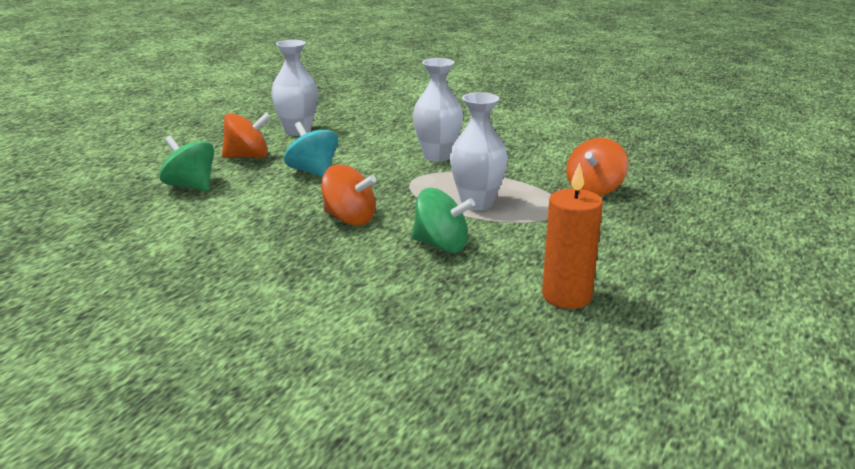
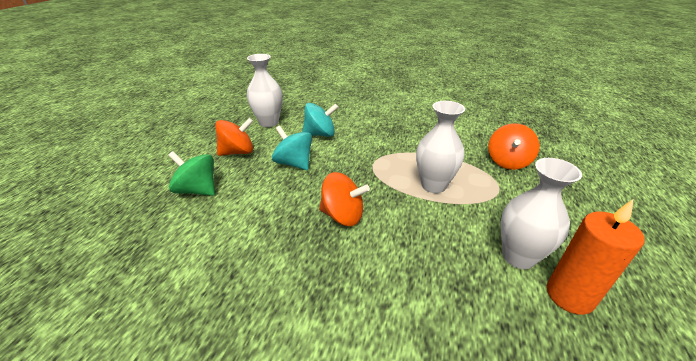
camera: 10 degrees left, 10 degrees up
(360, 147) = (320, 134): none -> turquoise spinning top
(437, 156) = (380, 139): white vase -> white vase (518, 256)
(441, 245) = (431, 240): green spinning top -> none

